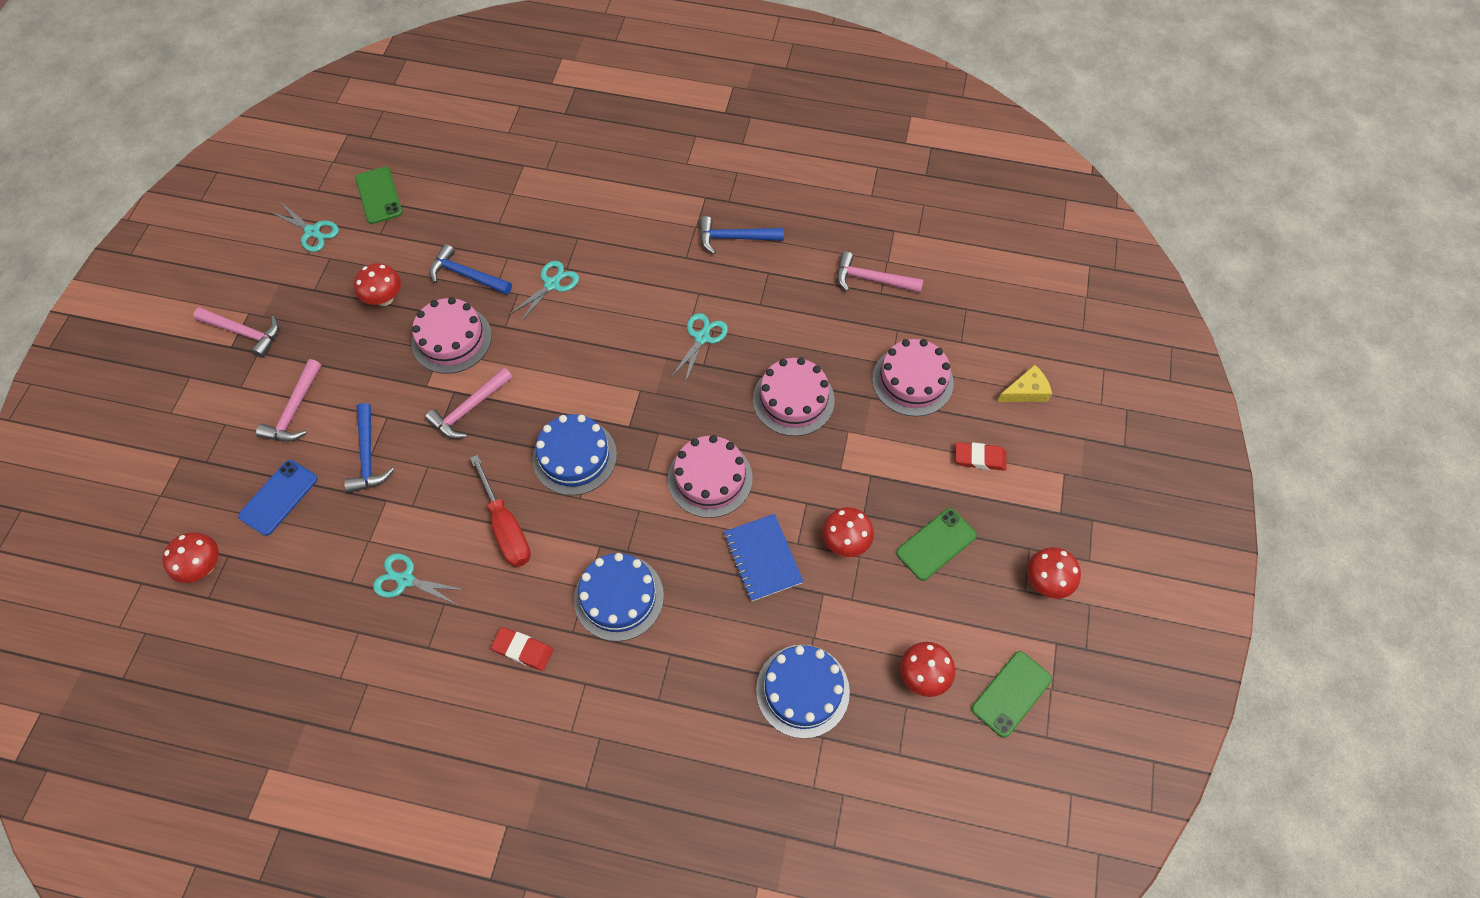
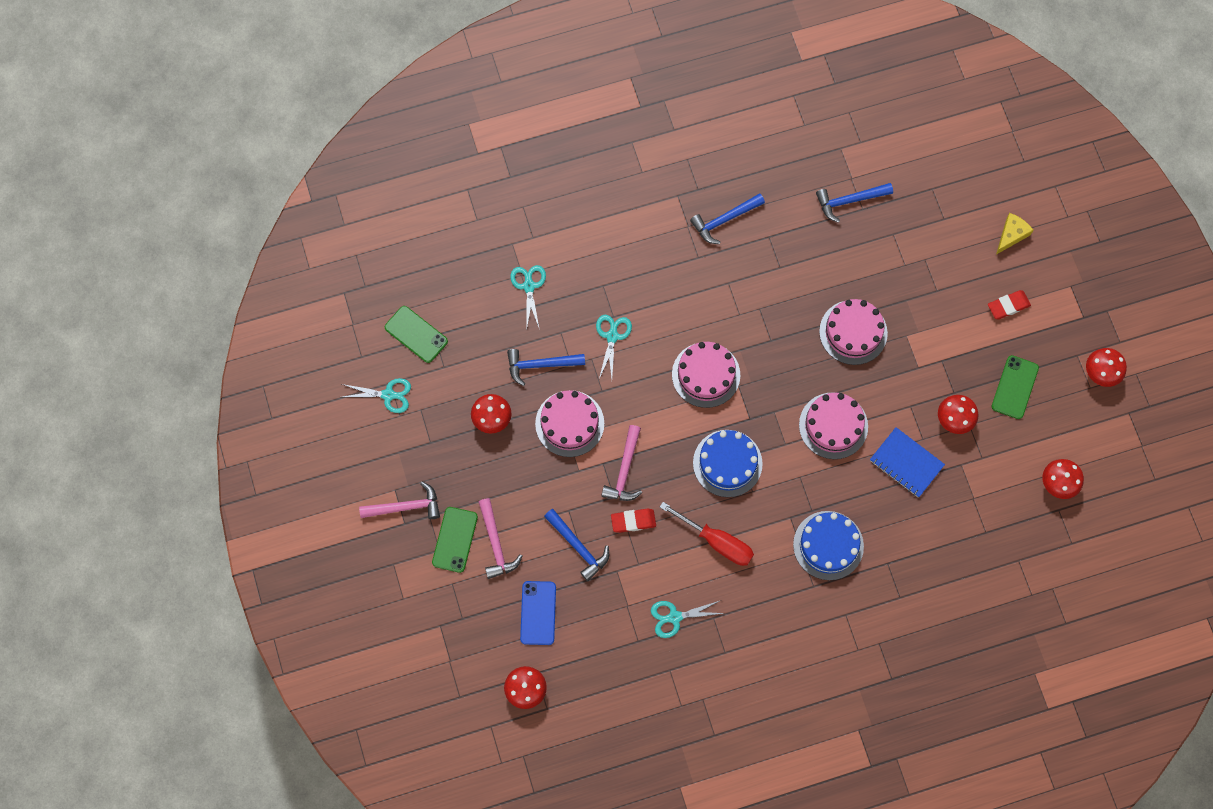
camera: 30 degrees left, 10 degrees up
(523, 650) = (789, 617): red eraser -> red eraser (633, 521)
(702, 338) = (755, 319): turquoise scissors -> turquoise scissors (529, 286)
(802, 690) = (988, 538): blue cake -> none
(872, 279) = (850, 201): pink hammer -> blue hammer
(912, 380) = (928, 270): pink cake -> pink cake (706, 374)
(1011, 694) = (1119, 463): green phone -> green phone (454, 539)

